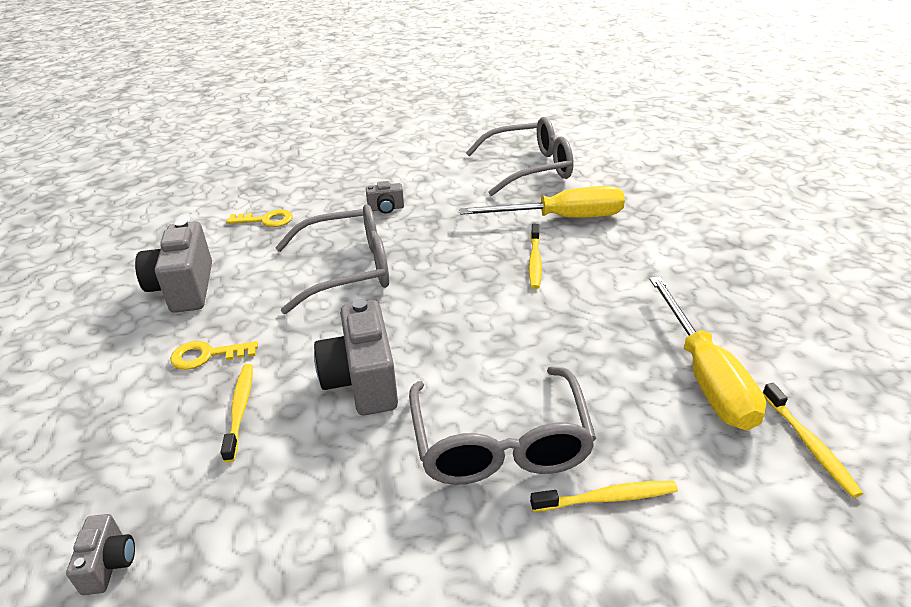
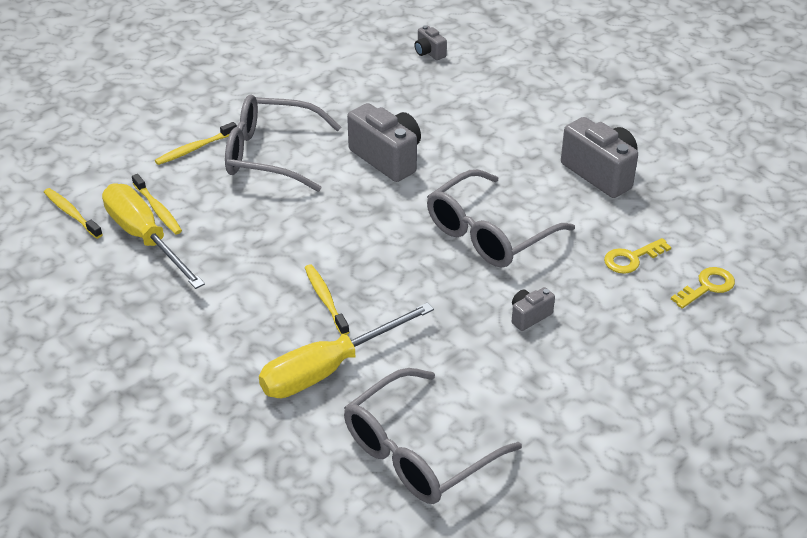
camera: 150 degrees right, 5 degrees up
(207, 355) = (511, 138): yellow key -> yellow key (707, 287)
(240, 410) = (447, 120): yellow toothbrush -> yellow toothbrush (158, 209)
(500, 442) = (271, 154): grey glasses -> grey glasses turned 45 degrees counterclockwise

